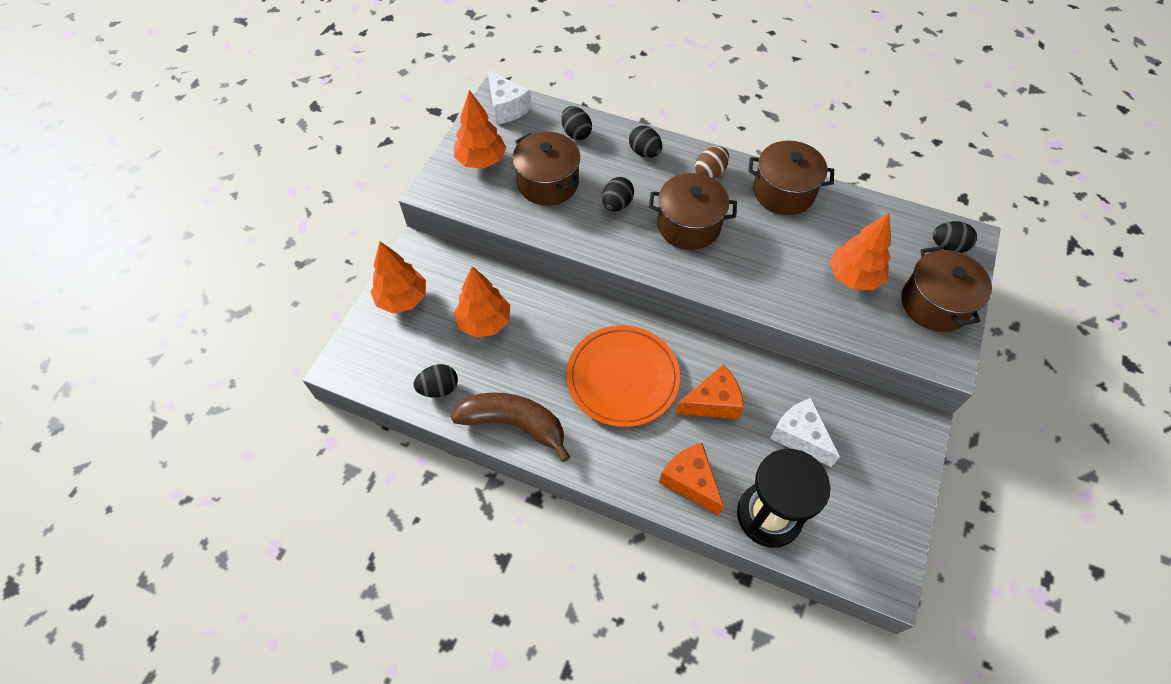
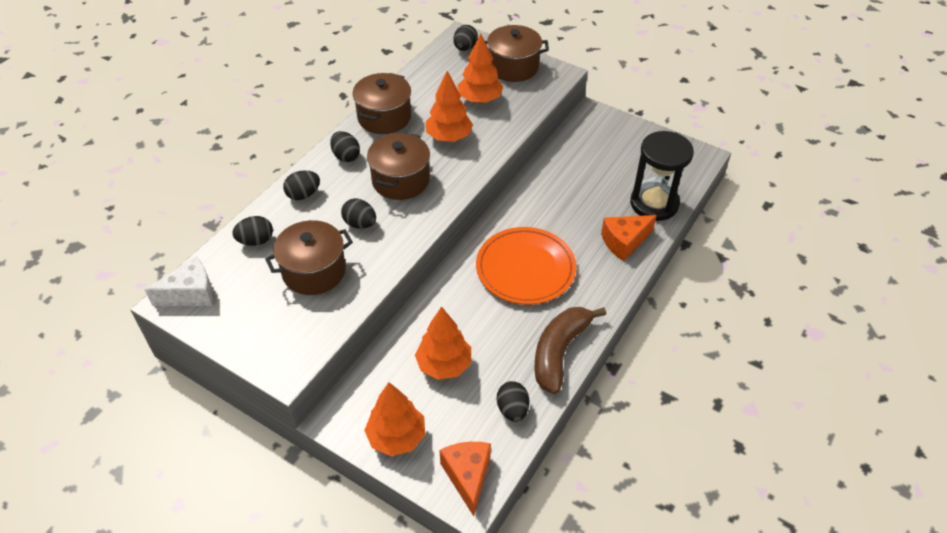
camera: 80 degrees left, 10 degrees down
(481, 160) = (260, 323): orange tree -> orange tree (449, 137)
(710, 173) = (346, 156): brown egg -> black egg
(713, 402) = (557, 216): orange cheese -> orange cheese (467, 476)
(799, 436) = (593, 174): white cheese -> none

